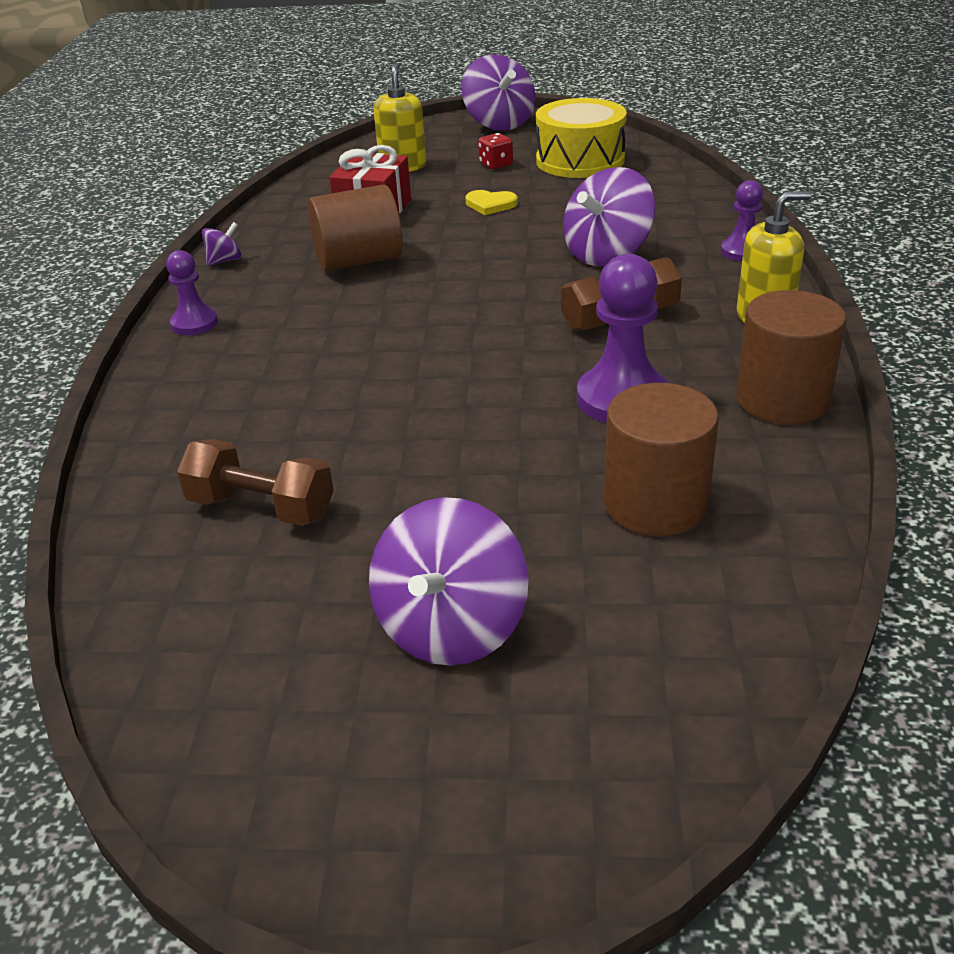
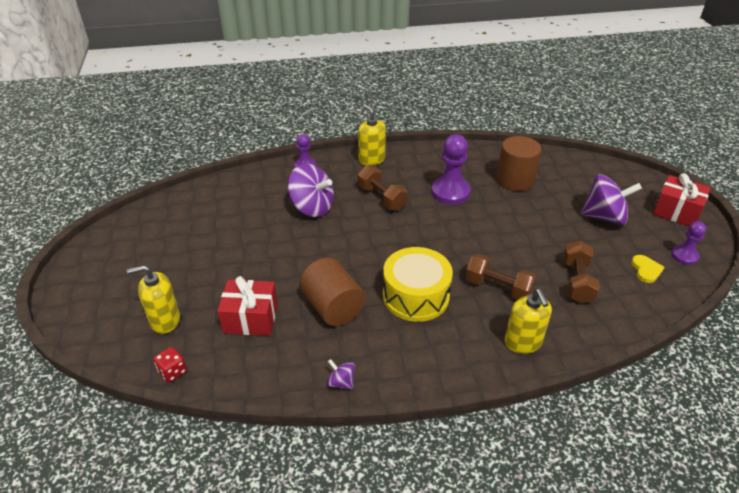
camera: 105 degrees left, 5 degrees up
(172, 408) = (523, 342): none -> yellow soap dispenser
(194, 323) = (432, 367): purple pawn -> purple pawn (684, 256)
(307, 407) = (497, 288): none -> brown dumbbell
(416, 818) = (676, 212): none -> red gift
(490, 204) = (243, 261): yellow heart -> yellow heart (646, 270)
(496, 164) = (171, 269): red dice -> red dice (172, 371)
(499, 123) = (80, 280): purple spinning top -> none
(580, 160) = (170, 230): yellow drum -> yellow drum (416, 296)
(782, 399) = (435, 155): brown cylinder -> none

